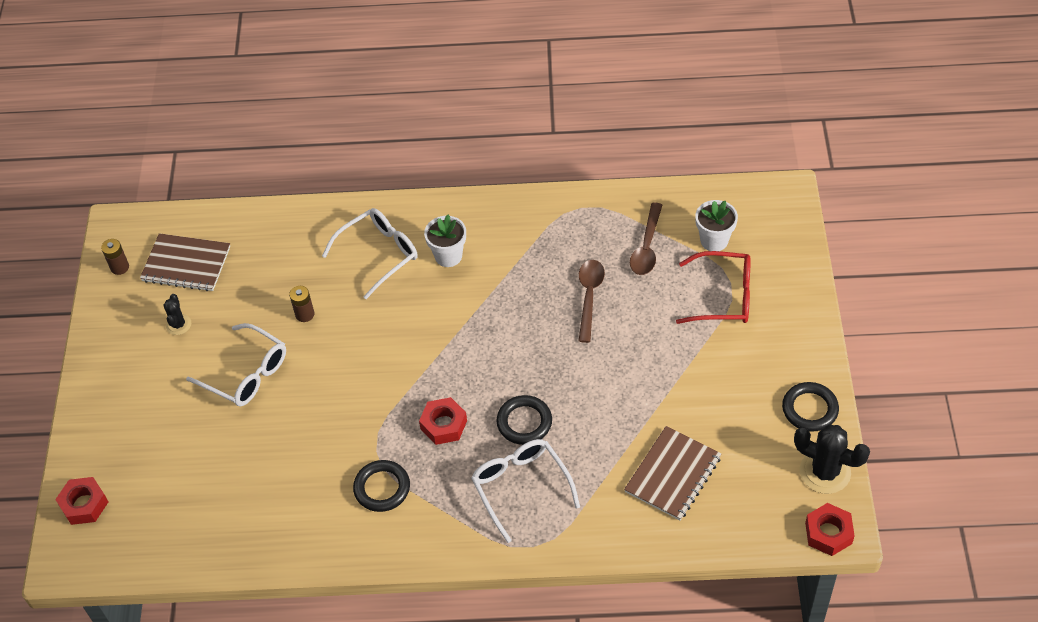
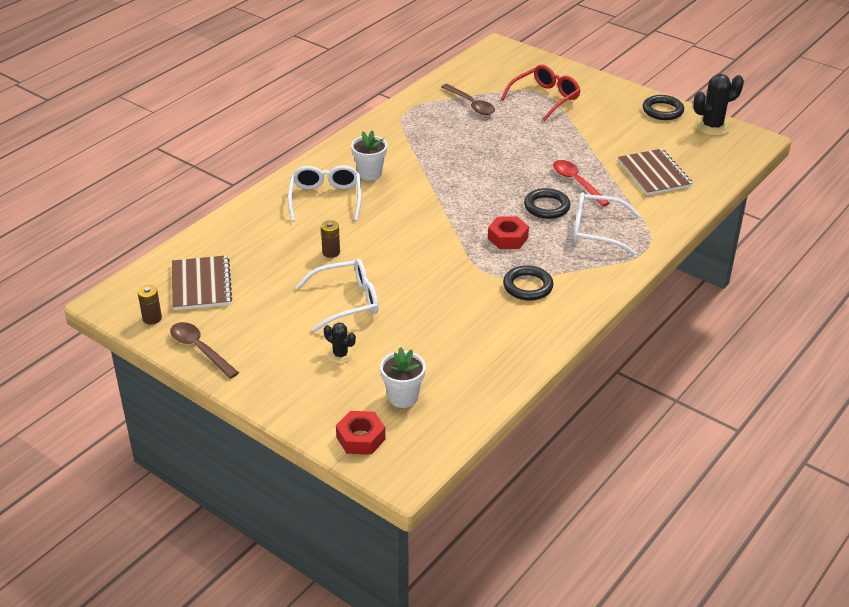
camera: 55 degrees left, 15 degrees down
(178, 324) = (253, 313): black cactus -> black cactus (340, 355)
(186, 264) = (201, 285): brown notebook -> brown notebook turned 60 degrees counterclockwise
(589, 297) = (480, 140): brown spoon -> brown spoon (200, 349)
(591, 420) = (576, 182): none -> red spoon
(714, 240) = (499, 82): white flower pot -> white flower pot (403, 397)
(828, 533) = (755, 145): red nut -> none

